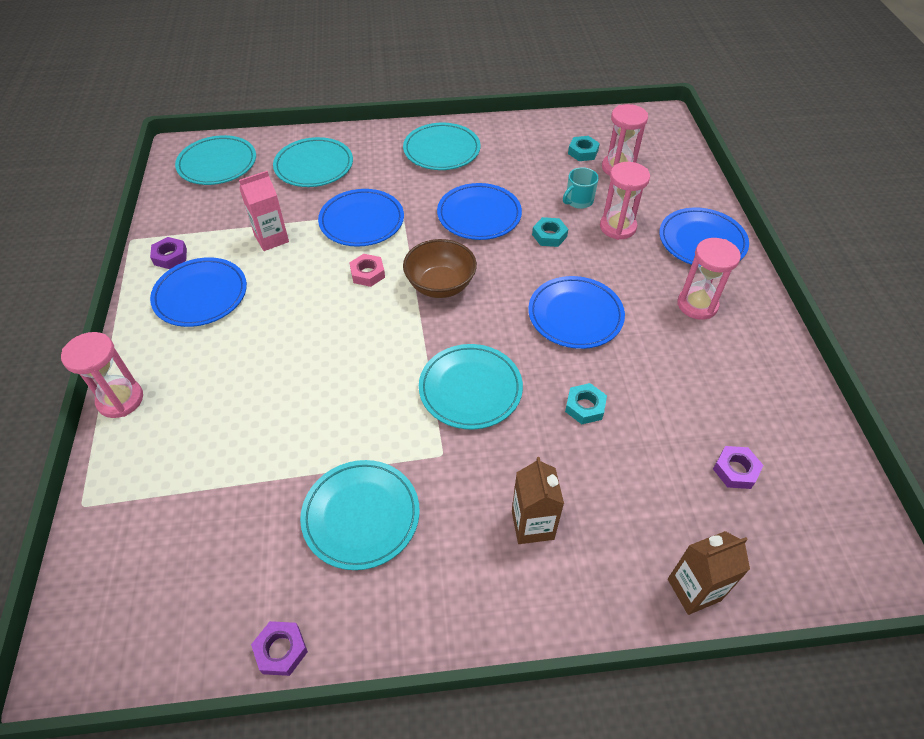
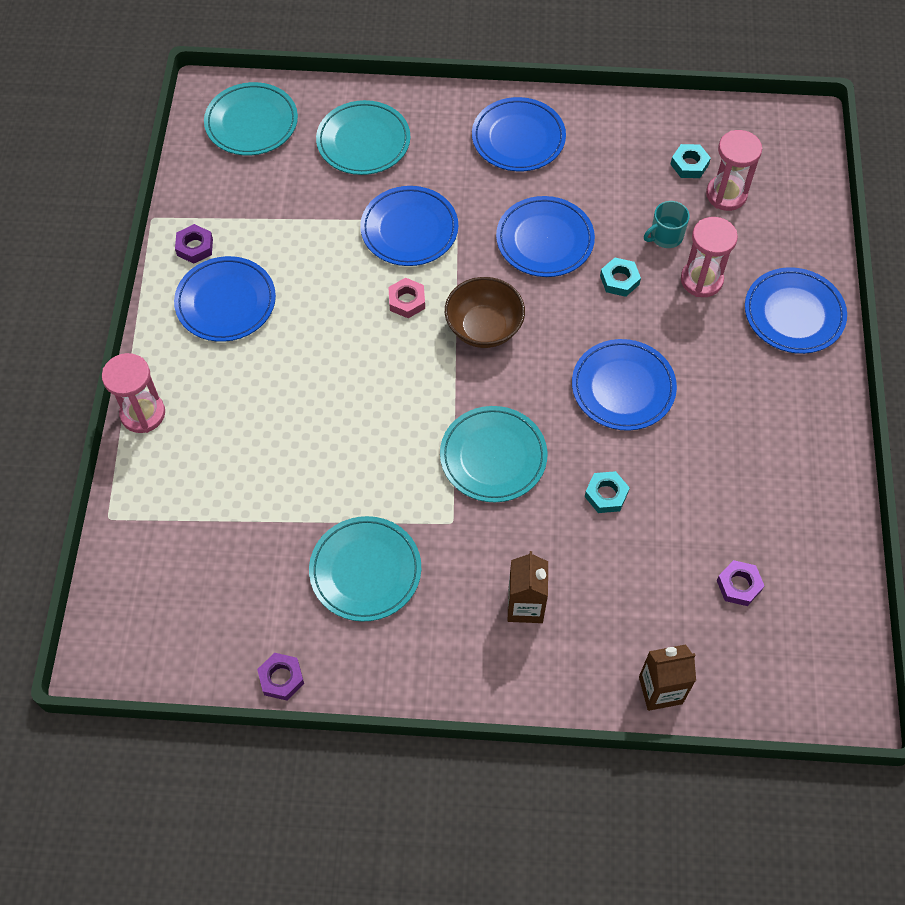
camera: 10 degrees right, 10 degrees up
(271, 238) = (306, 239): pink carton -> none
(441, 150) = (518, 138): turquoise plate -> blue plate
(697, 305) = (761, 395): pink hourglass -> none

